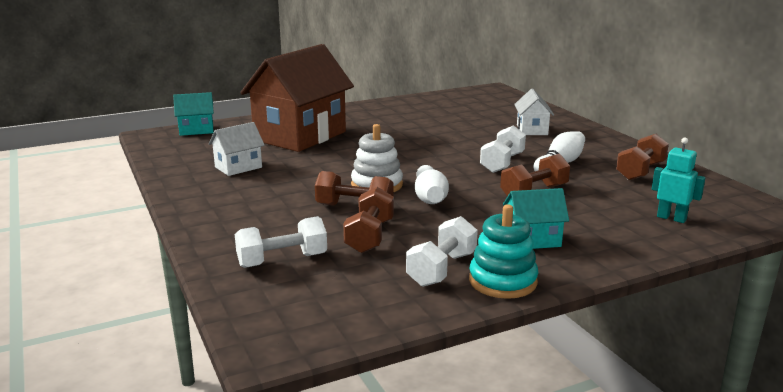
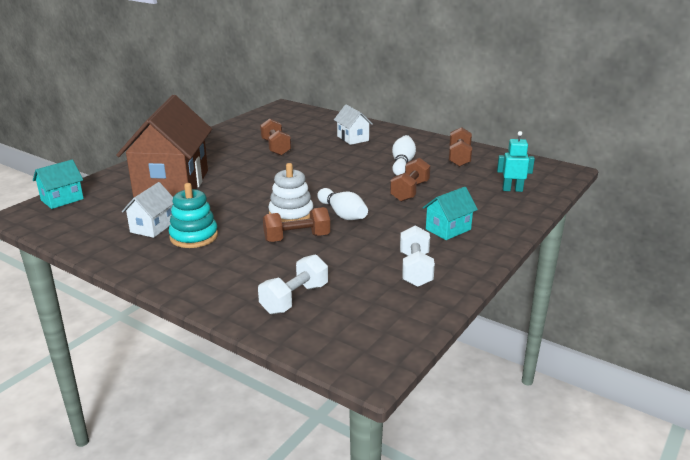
camera: 30 degrees left, 5 degrees up
(369, 236) = (336, 259): brown dumbbell -> brown dumbbell (276, 148)
(502, 163) = (362, 172): white dumbbell -> none
(502, 281) = (463, 266): turquoise stacking toy -> turquoise stacking toy (194, 236)

